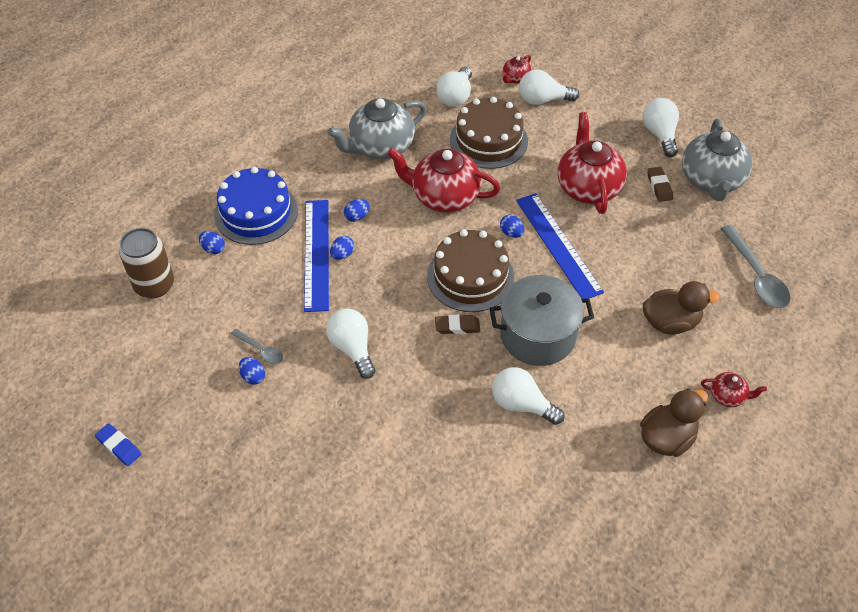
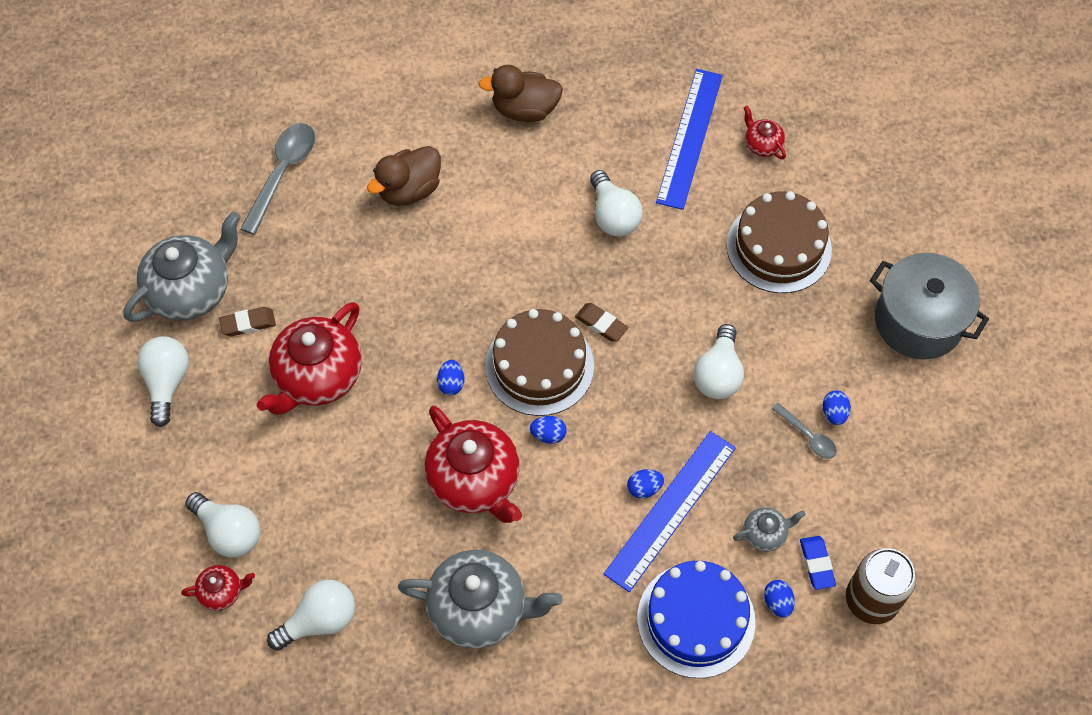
camera: 140 degrees left, 10 degrees up
(119, 446) = (1003, 431): blue eraser -> blue eraser (816, 564)
(247, 278) = (765, 534): none -> grey teapot
(261, 350) = (808, 436): grey spoon -> grey spoon turned 150 degrees clockwise
(357, 217) = (589, 526): blue egg -> blue egg (548, 435)
(488, 140) = (351, 521): brown cake -> brown cake (779, 247)
(538, 335) = (537, 263): grey pot -> grey pot (918, 321)
(558, 245) = (420, 336): blue ruler -> blue ruler (689, 138)
(659, 186) = (248, 323): brown eraser -> brown eraser turned 45 degrees clockwise
(660, 134) = (167, 383): white light bulb -> white light bulb turned 150 degrees clockwise
(670, 322) = (409, 190): brown duck -> brown duck turned 75 degrees counterclockwise
(727, 396) = (439, 103): red teapot -> red teapot (762, 144)

